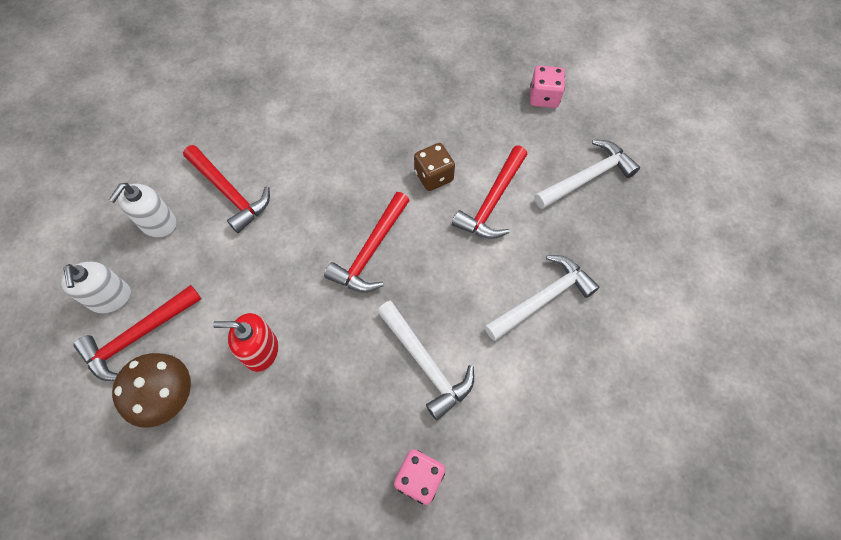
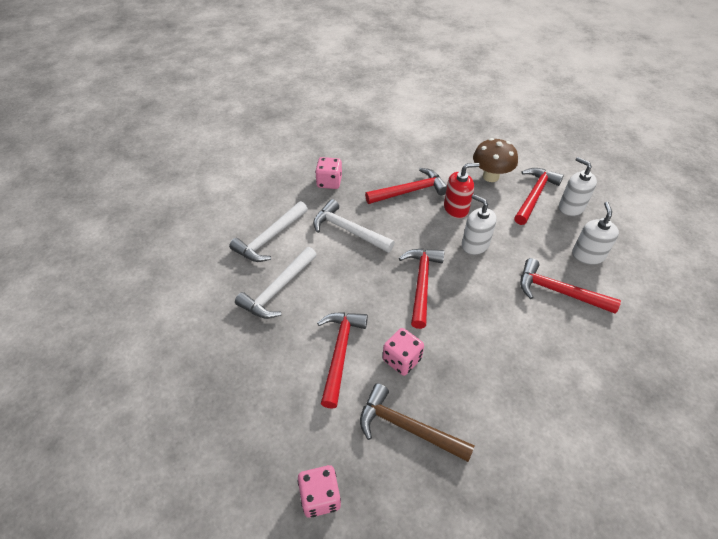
camera: 160 degrees right, 15 degrees down
(276, 282) = (475, 245): none -> white soap dispenser
(305, 410) = (409, 191): none -> red hammer
(433, 176) = (402, 359): brown dice -> pink dice
(455, 120) = (407, 428): none -> brown hammer
(587, 177) = (255, 406): white hammer -> white hammer (270, 238)

